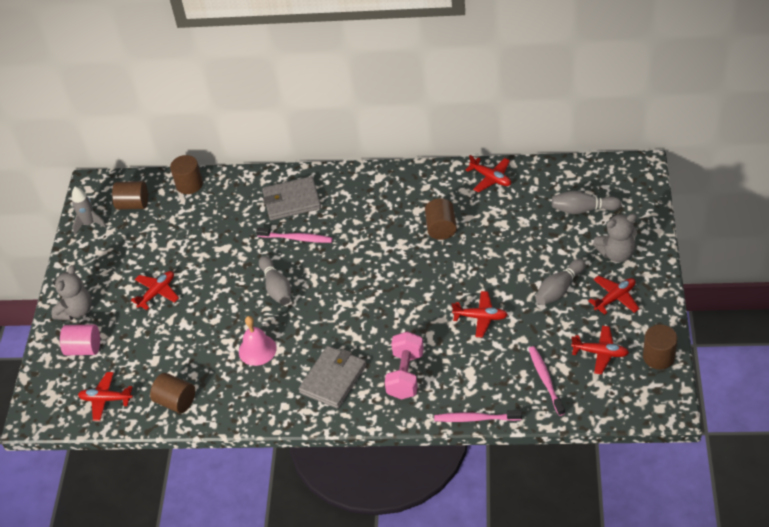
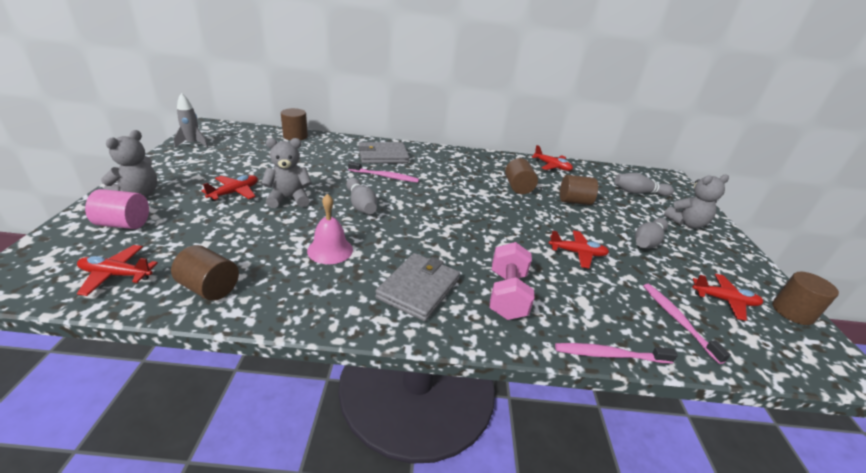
camera: 10 degrees left, 15 degrees down
(133, 204) = (240, 139): brown cylinder -> brown cylinder (574, 201)
(208, 292) = (289, 199): none -> grey teddy bear
(615, 298) = (707, 255): red plane -> none

